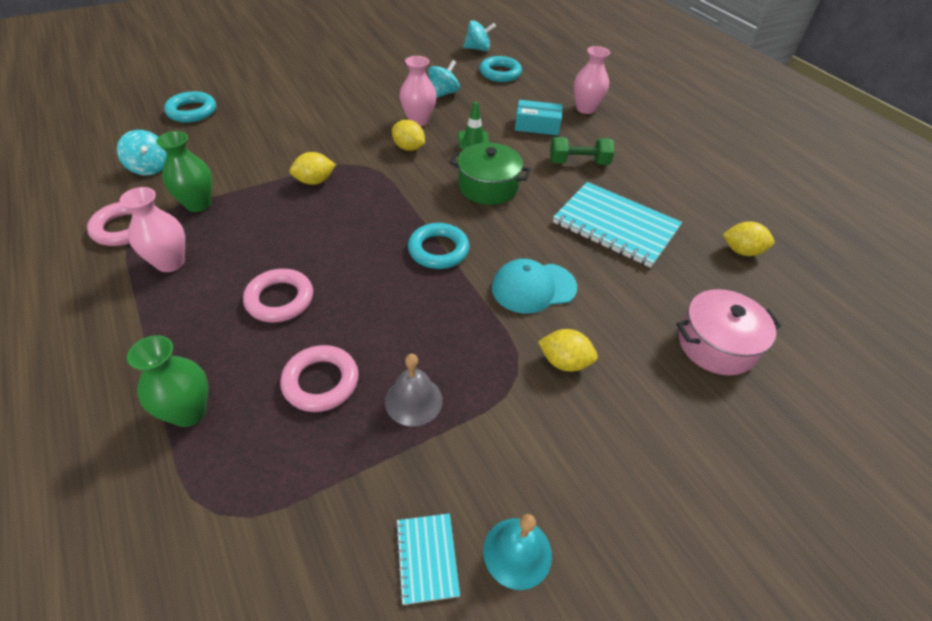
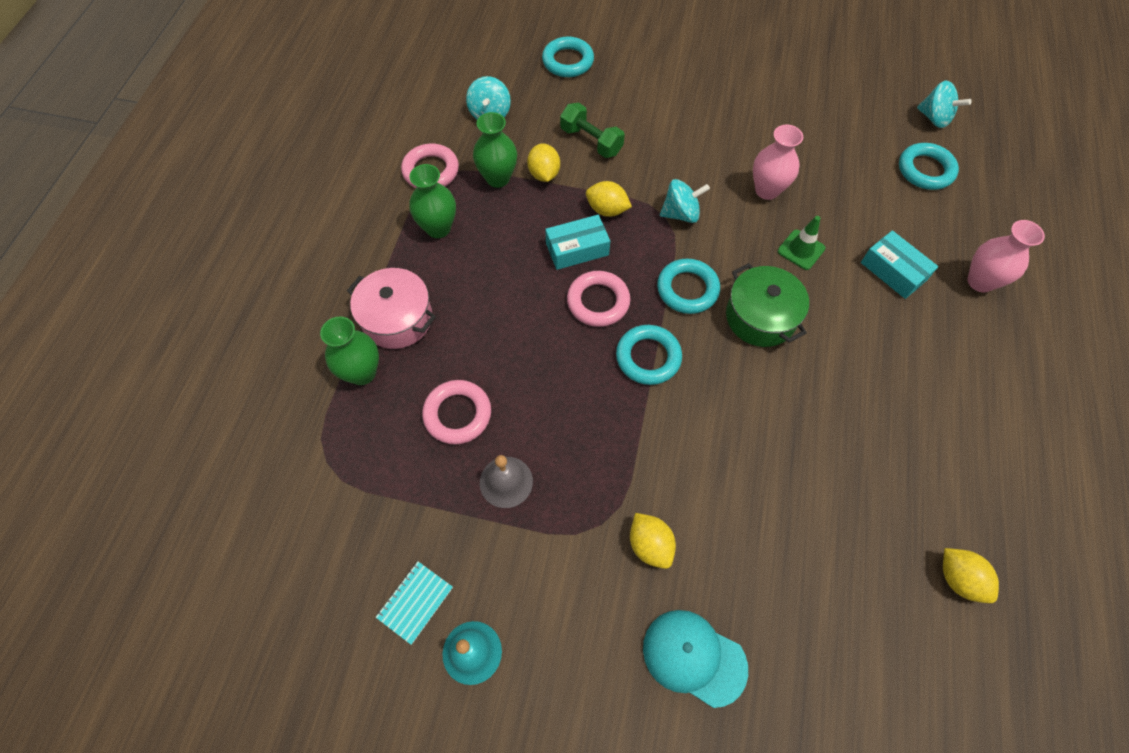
camera: 45 degrees right, 15 degrees up
(170, 263) = (438, 228): pink vase -> green vase
(280, 299) = (486, 318): pink ring -> pink ring (598, 302)
(315, 215) = (577, 249): none -> turquoise box
(408, 148) = (726, 220): yellow lemon -> yellow lemon (544, 174)
(423, 197) = (687, 289): none -> turquoise ring
(443, 93) = (828, 166): turquoise spinning top -> turquoise spinning top (680, 214)
(533, 287) = (694, 456): turquoise cap -> turquoise cap (694, 657)
(578, 162) = (890, 349): green dumbbell -> green dumbbell (591, 141)
(615, 226) = (847, 450): turquoise notebook -> none
(716, 345) = (806, 643): pink pot -> pink pot (397, 319)

